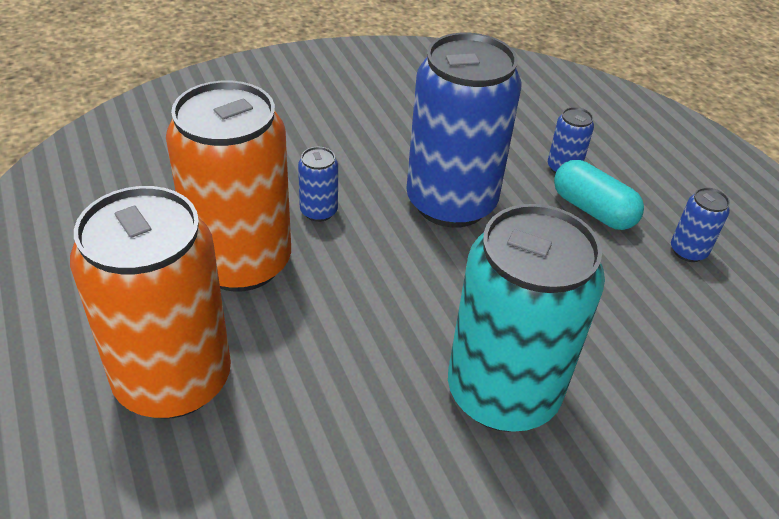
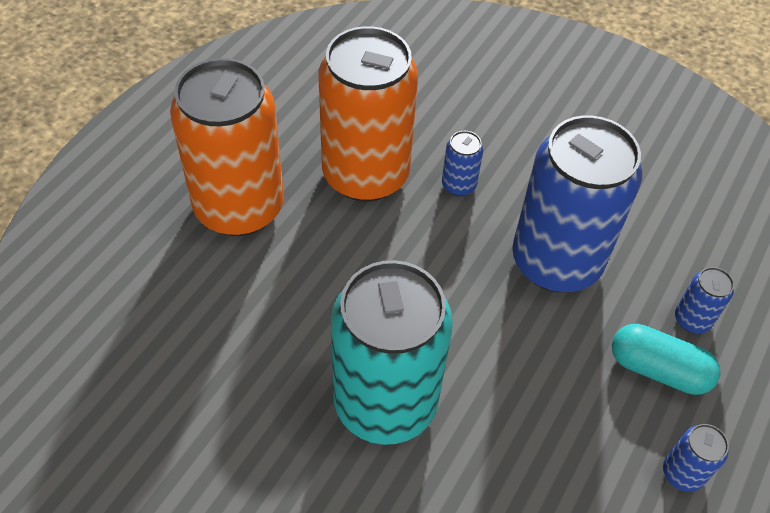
camera: 55 degrees right, 10 degrees up
(593, 210) = (658, 369): turquoise capsule -> turquoise capsule turned 75 degrees counterclockwise

